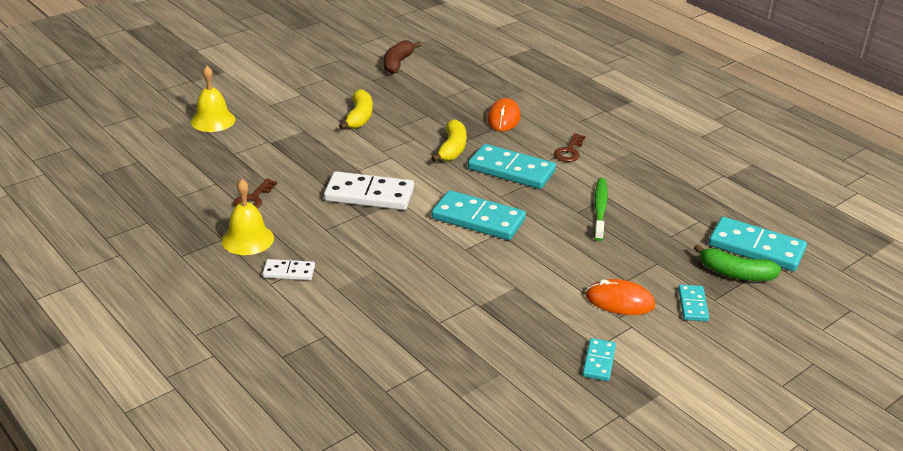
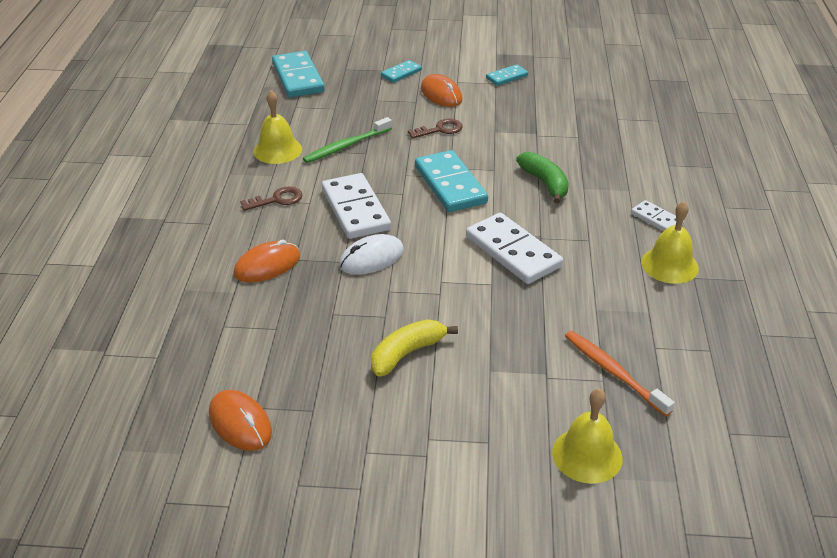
camera: 135 degrees left, 5 degrees up
(231, 159) = (613, 372): none -> orange toothbrush
(253, 199) = (630, 305): brown key -> brown key (440, 130)
(398, 63) = (240, 423): brown banana -> orange mouse
(452, 149) = (371, 258): yellow banana -> white mouse
(511, 170) = (356, 209): turquoise domino -> white domino
(637, 181) = (277, 150): none -> yellow bell
(735, 274) = (342, 73): green banana -> green banana (545, 183)

